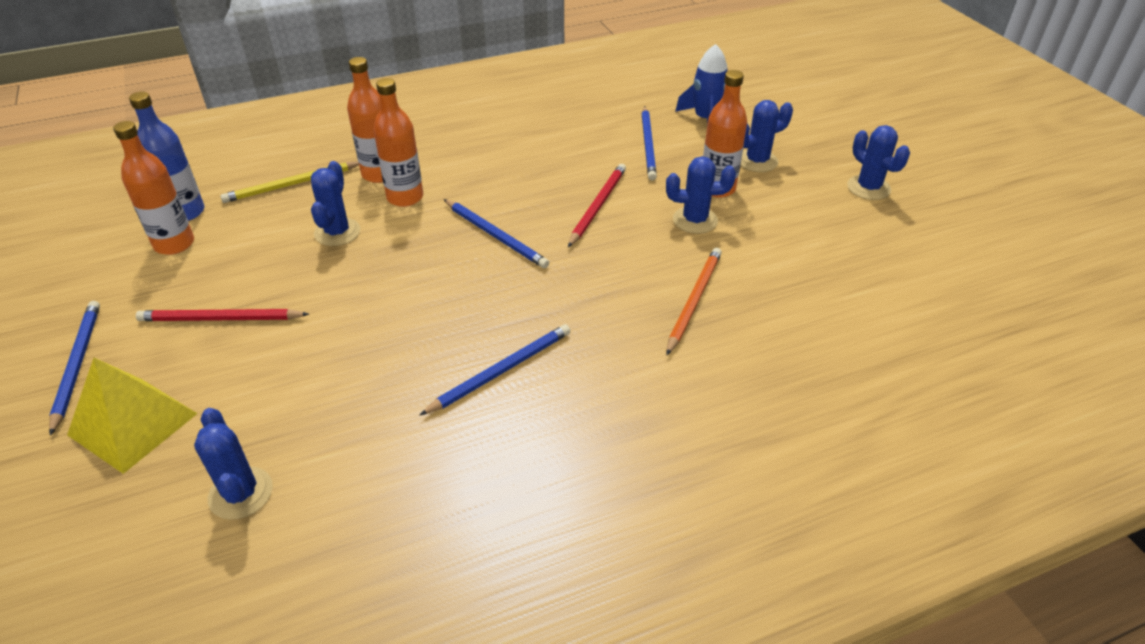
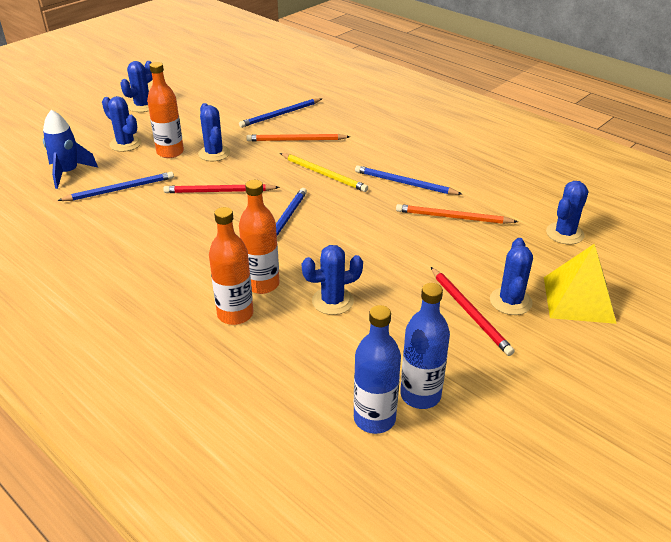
camera: 115 degrees left, 5 degrees down
(77, 365) = (575, 360): blue pencil -> blue pencil (280, 115)
(174, 244) = (420, 395): orange bottle -> blue bottle
(198, 360) = (510, 301): none -> blue cactus
(291, 185) = (284, 365): yellow pencil -> yellow pencil (324, 174)
(384, 385) = (453, 217): none -> orange pencil

